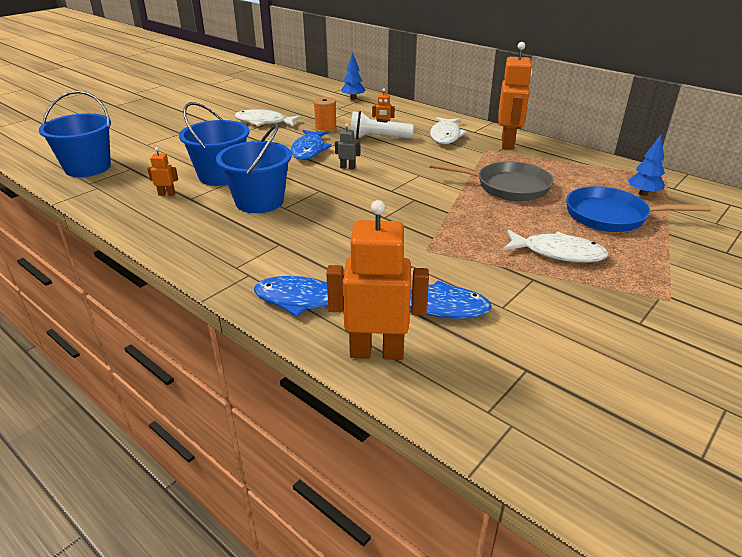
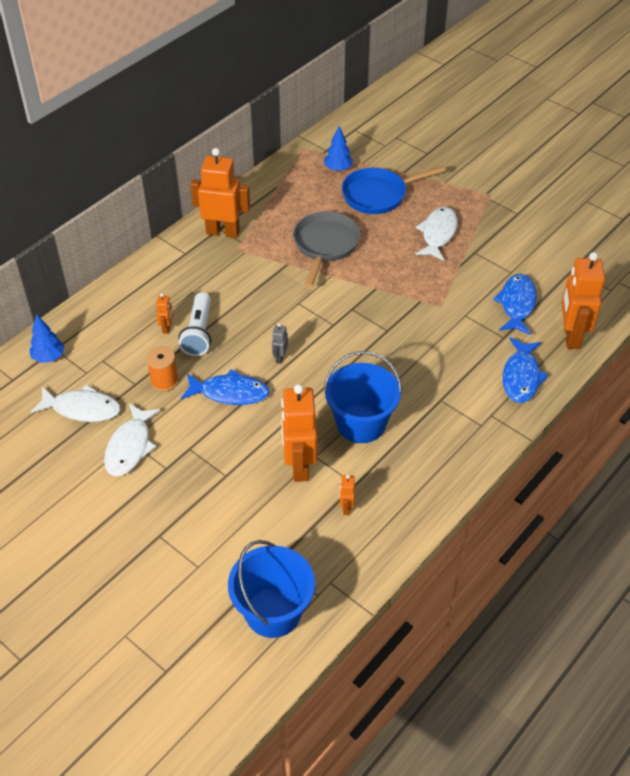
camera: 90 degrees left, 15 degrees up
(221, 176) = (299, 466): blue bucket -> orange robot
(445, 136) = (196, 276): white fish -> white fish (82, 409)
(611, 216) = (378, 195): blue pan -> blue pan turned 60 degrees clockwise

